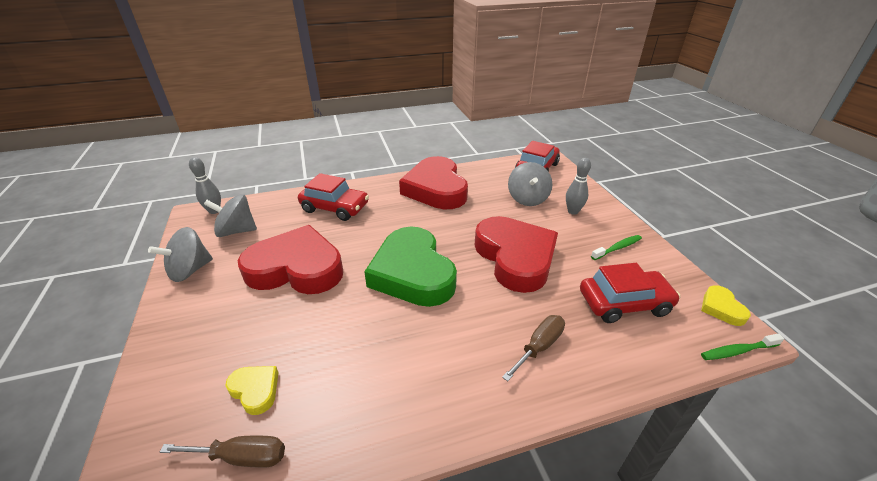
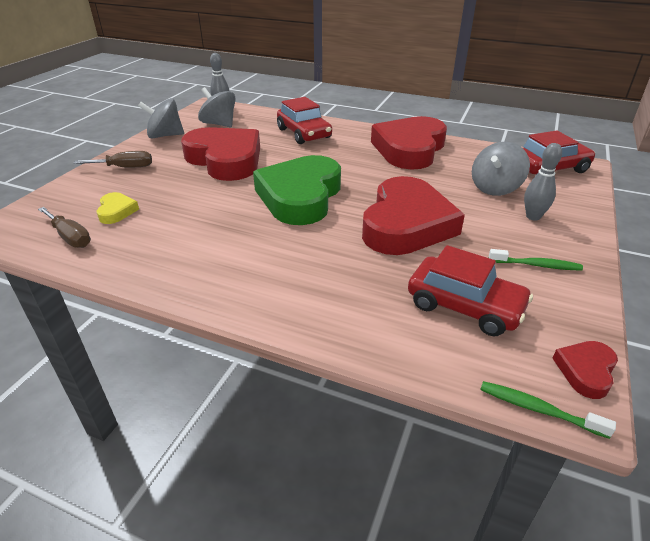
camera: 40 degrees right, 0 degrees up
(539, 346) = (327, 289): brown screwdriver -> brown screwdriver (125, 167)
(721, 308) = (585, 371): yellow heart -> red heart

